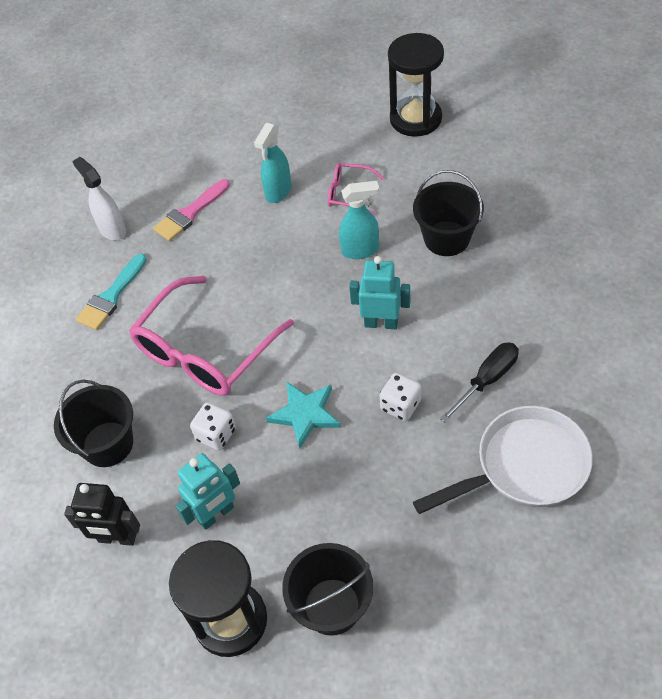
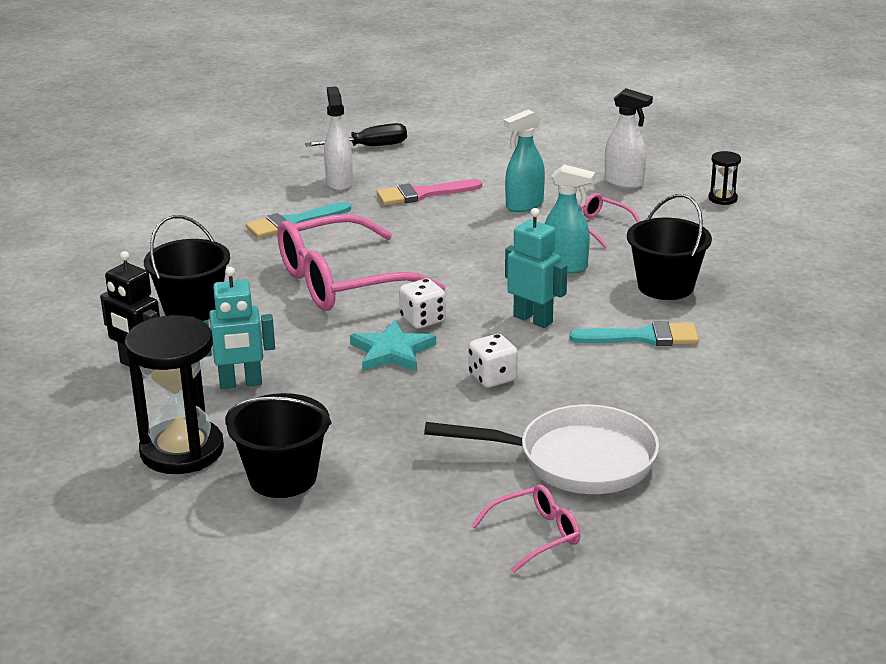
camera: 25 degrees right, 25 degrees down
(216, 434) = (294, 336): white dice -> white dice (422, 320)
(333, 131) = (624, 183): none -> white spray bottle
(415, 119) = (722, 199): black hourglass -> black hourglass, size x0.45
(472, 304) = (643, 337): none -> turquoise brush
(487, 380) = (602, 391): black screwdriver -> black screwdriver (369, 147)
(555, 564) = (535, 535): none -> pink glasses

